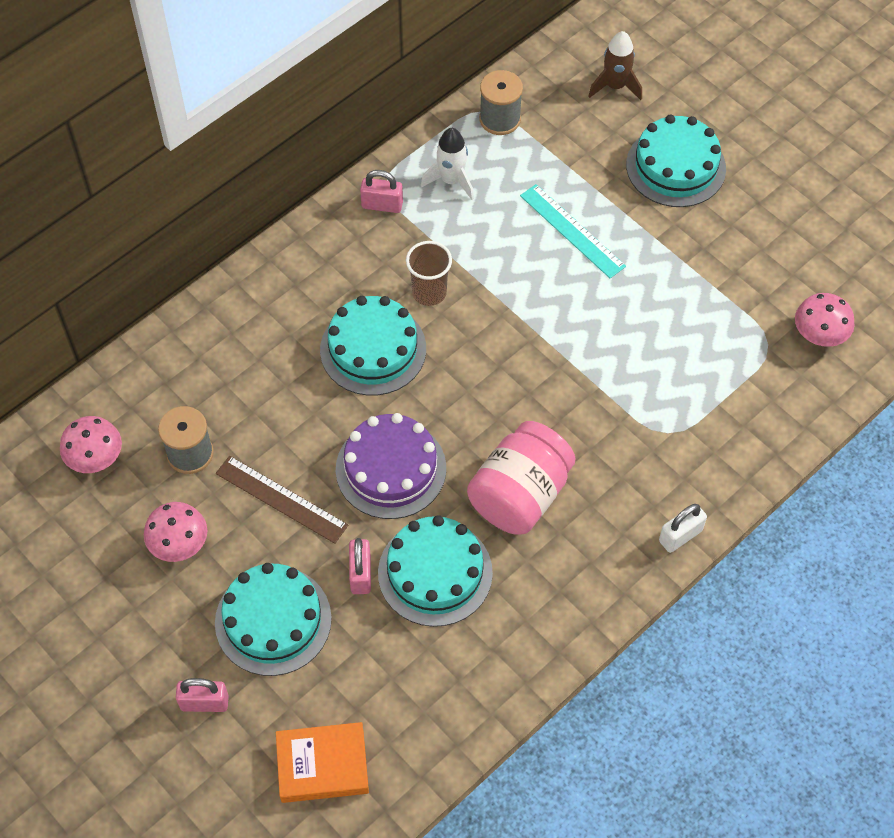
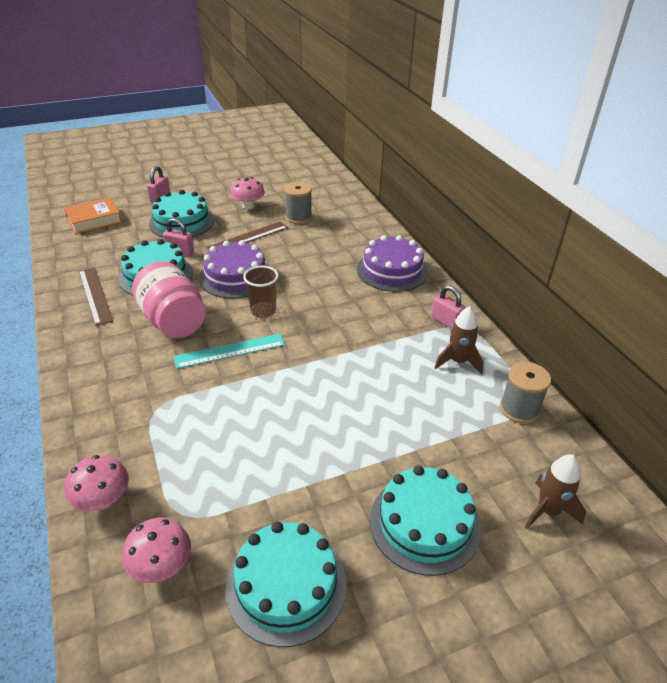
camera: 110 degrees right, 20 degrees down
(95, 458) = (316, 193): pink mushroom -> pink mushroom (103, 499)
(293, 287) = (392, 270): none -> purple cake
(322, 766) = (94, 220): orange book -> orange book turned 45 degrees clockwise
(373, 349) = (325, 289): turquoise cake -> turquoise cake (286, 585)
(382, 205) = (446, 321): pink padlock -> pink padlock turned 75 degrees counterclockwise
(429, 293) = (357, 324): brown cup -> brown cup (263, 311)
(451, 180) = (458, 362): white rocket -> brown rocket
(514, 624) = (95, 295): none -> brown ruler
(572, 231) = (378, 417): turquoise ruler -> turquoise ruler (230, 351)
(680, 536) = (73, 386): white padlock -> none

